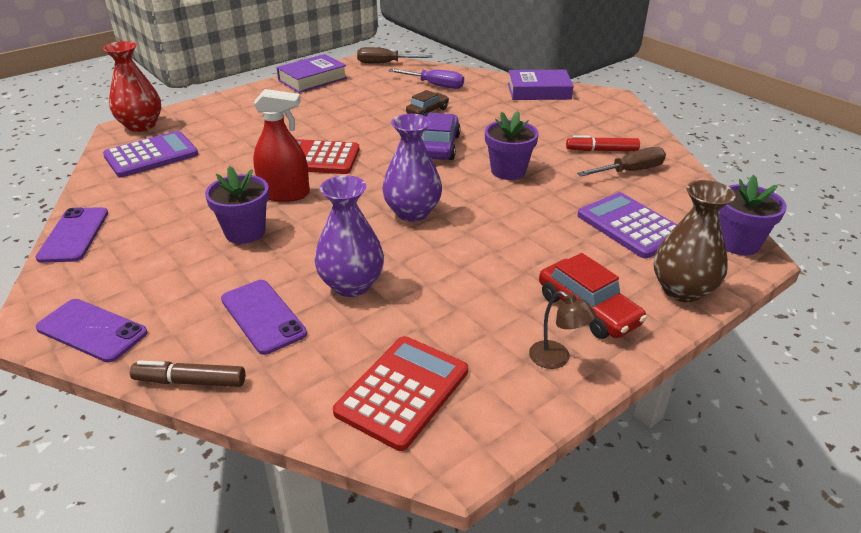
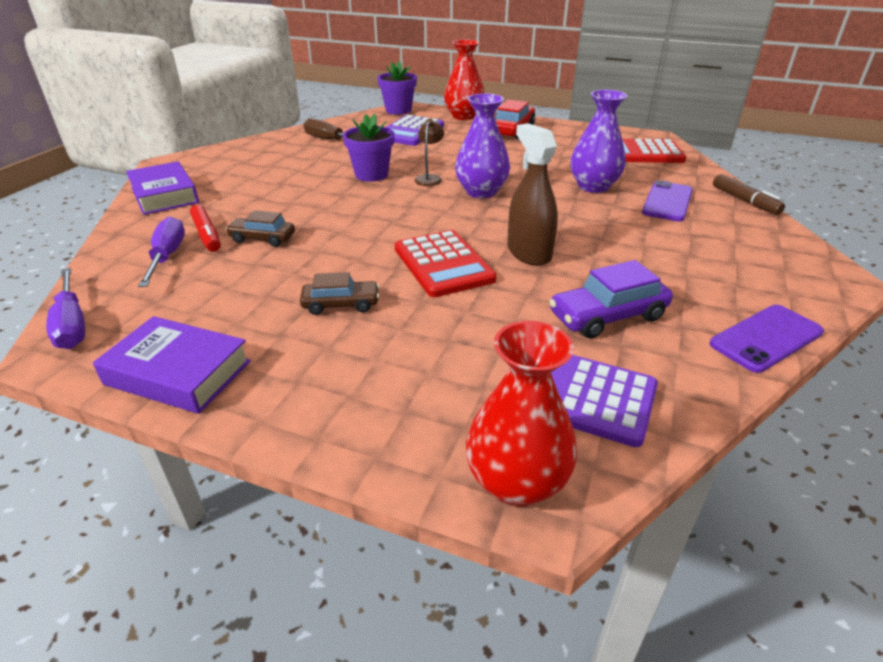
camera: 120 degrees left, 0 degrees up
(92, 330) = (793, 252): purple phone -> none
(245, 232) = (607, 246): purple flower pot -> none
(285, 194) = (528, 253): red spray bottle -> brown spray bottle
(315, 119) = (341, 304): none -> brown car
(384, 63) = (72, 325): brown screwdriver -> purple screwdriver
(439, 146) = (351, 210): purple car -> purple car (607, 316)
(556, 359) = (562, 130): brown lamp -> brown lamp (429, 178)
(601, 150) = (299, 152): red marker -> red marker (207, 235)
(682, 290) = (464, 116): brown vase -> red vase

